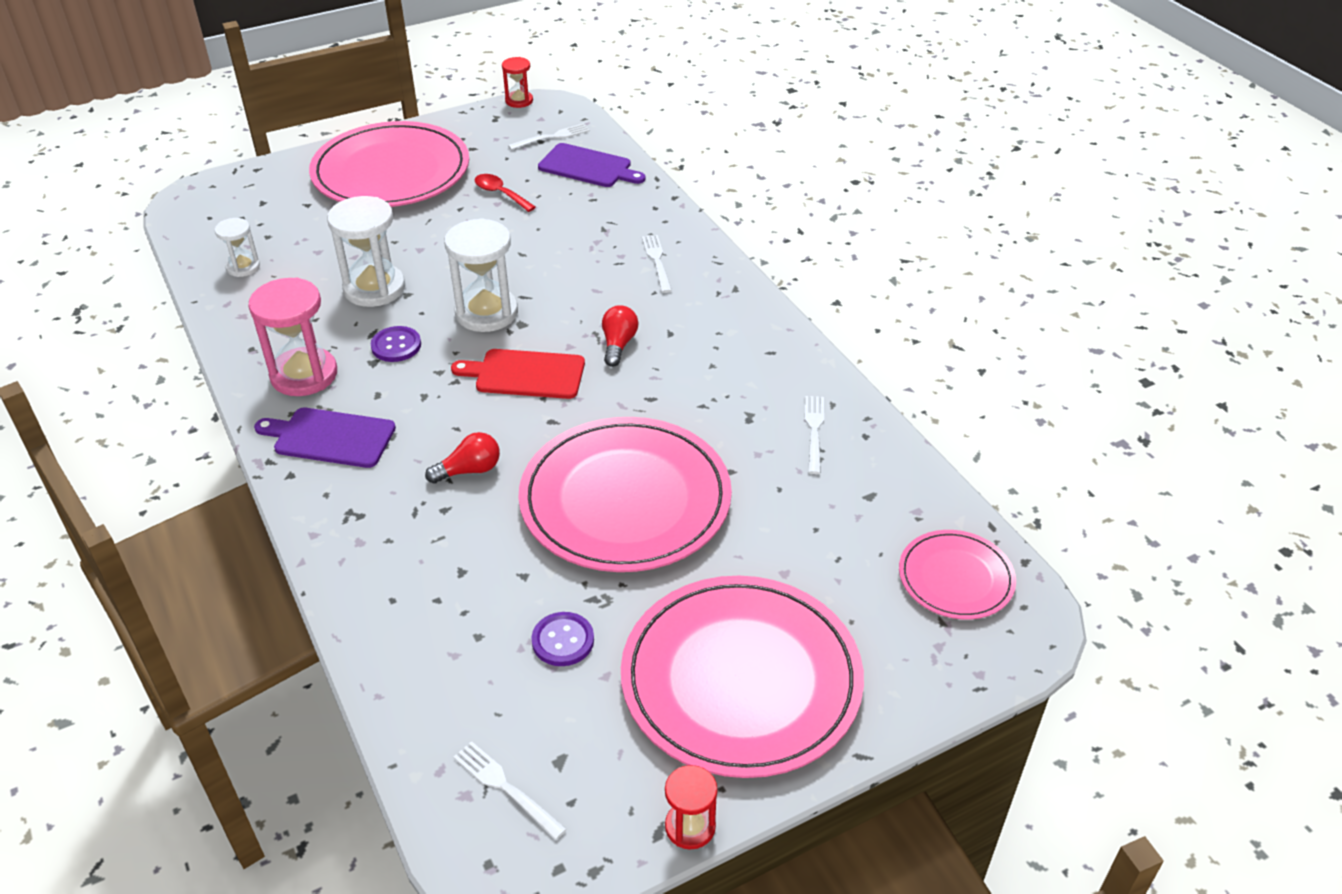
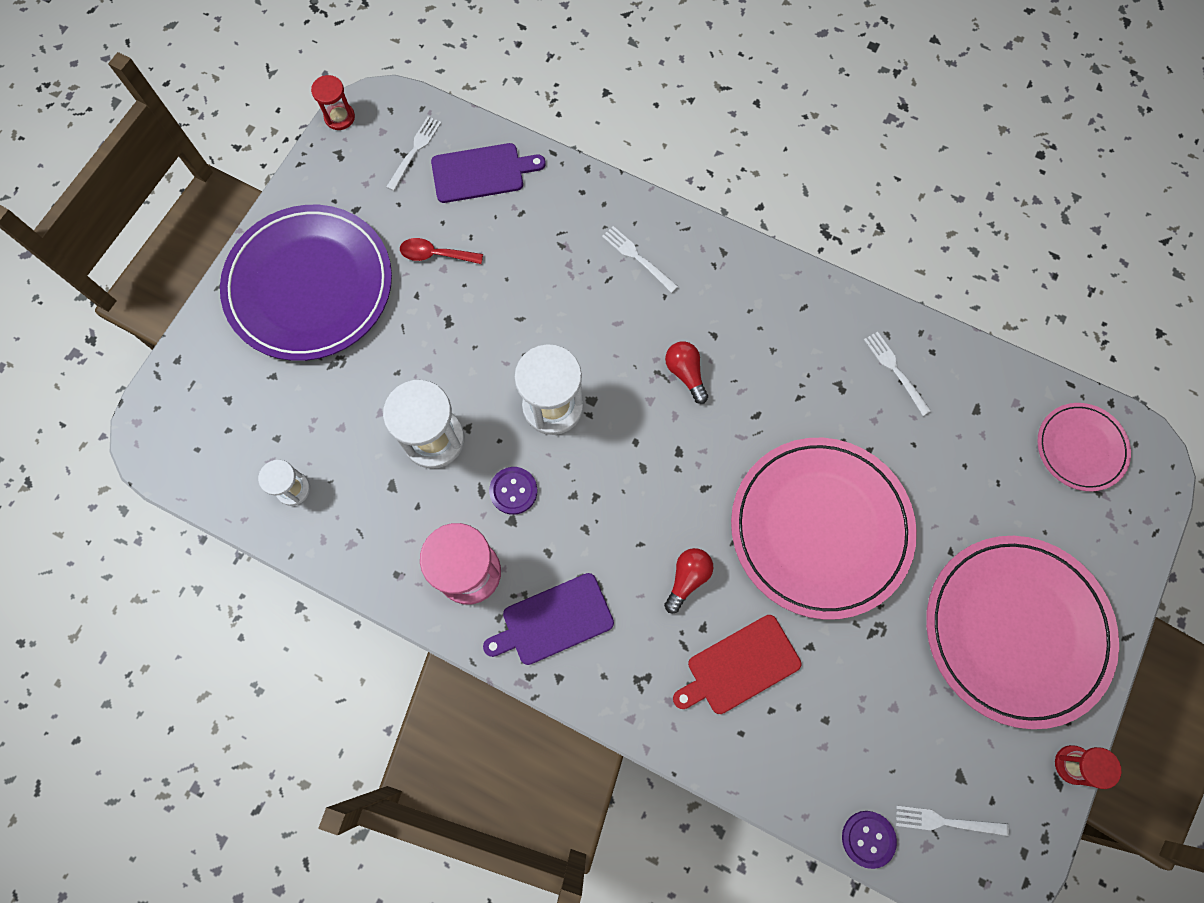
camera: 35 degrees left, 30 degrees up
(391, 171) = (309, 286): pink plate -> purple plate
(525, 374) = (643, 453): red cutting board -> red cutting board (739, 666)
(563, 640) = (883, 682): purple button -> purple button (868, 839)

